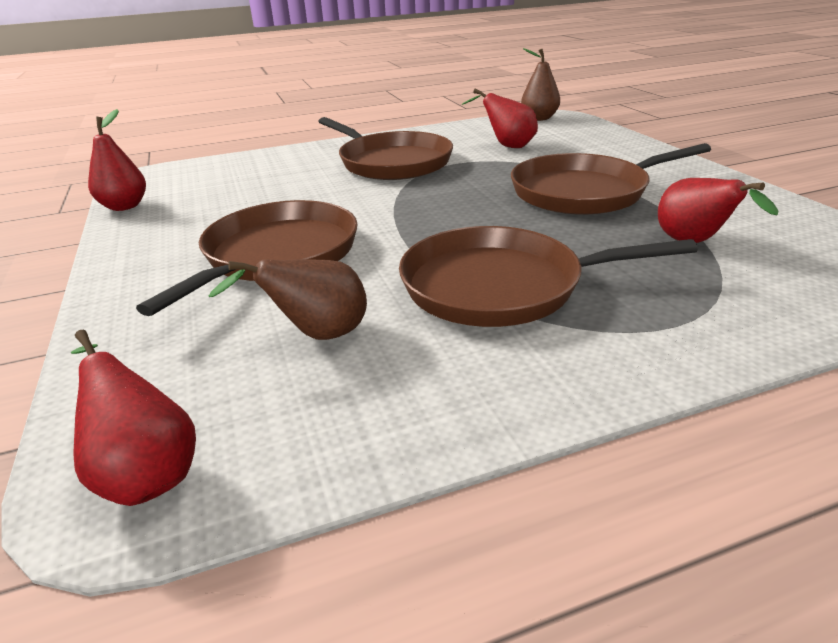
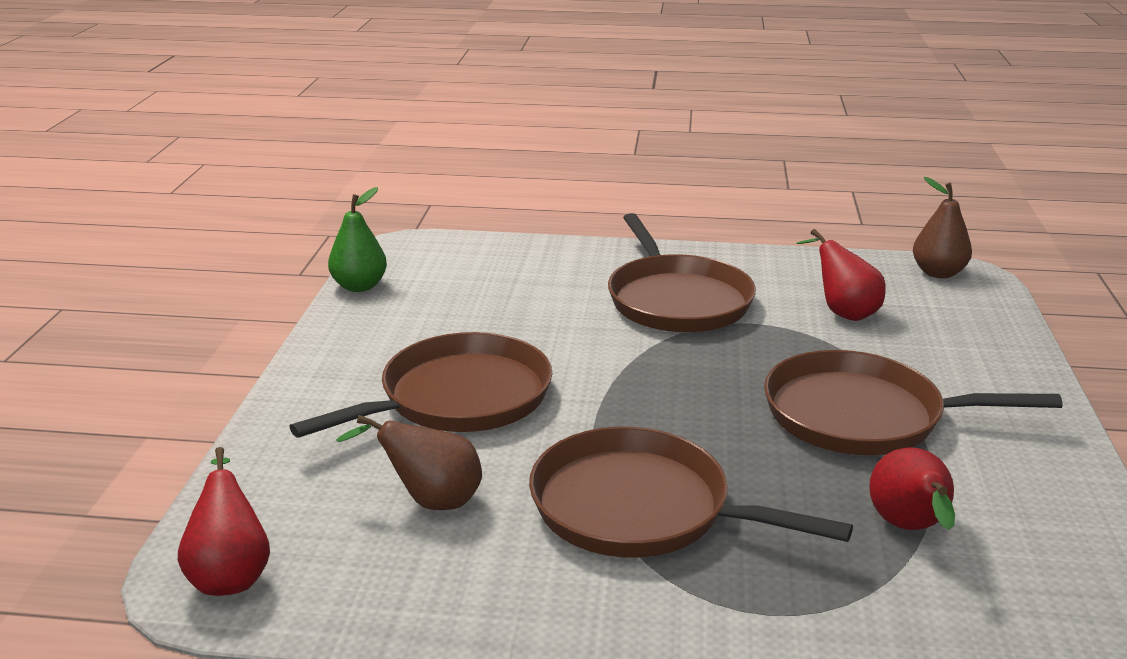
camera: 25 degrees right, 5 degrees down
(124, 206) = (359, 286): red pear -> green pear

